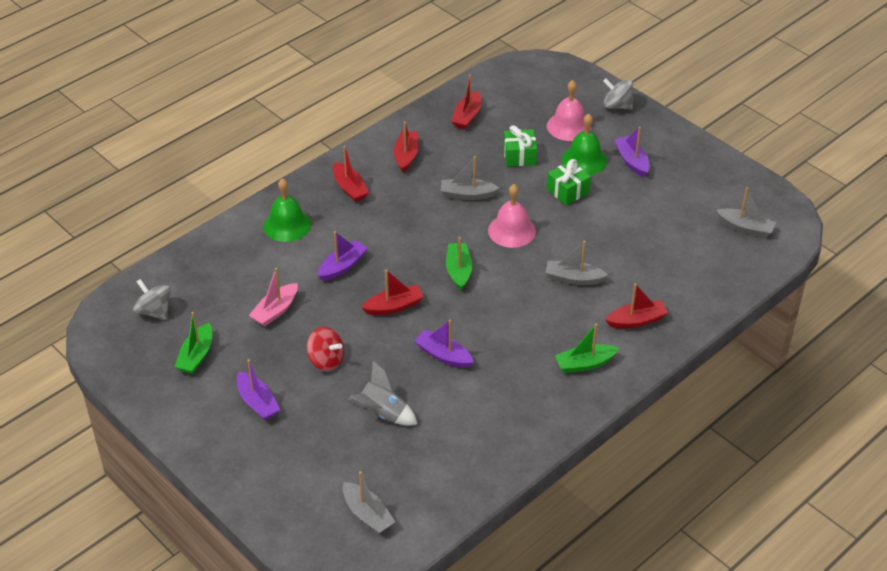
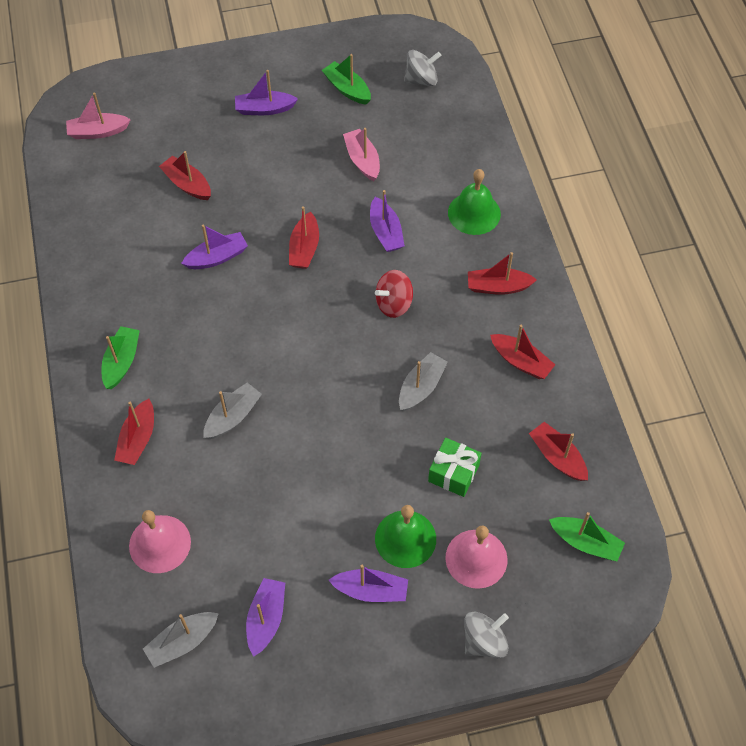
camera: 120 degrees right, 15 degrees up
(326, 360) = (276, 171): red spinning top -> red spinning top (394, 304)
(367, 514) = (98, 132): grey boat -> pink boat
(382, 413) = (187, 184): grey rocket -> red boat
(458, 271) = (314, 322): green boat -> green boat (585, 542)
(511, 230) = (339, 399): pink bell -> pink bell (160, 543)
(567, 191) = (364, 489): green gift -> none
(694, 198) = (266, 619): none -> purple boat

